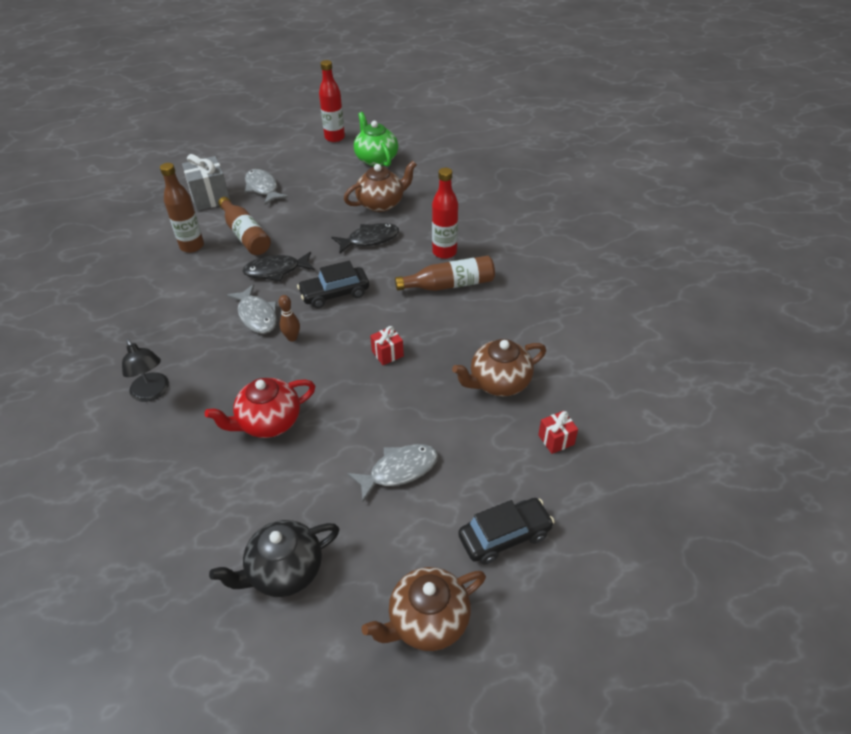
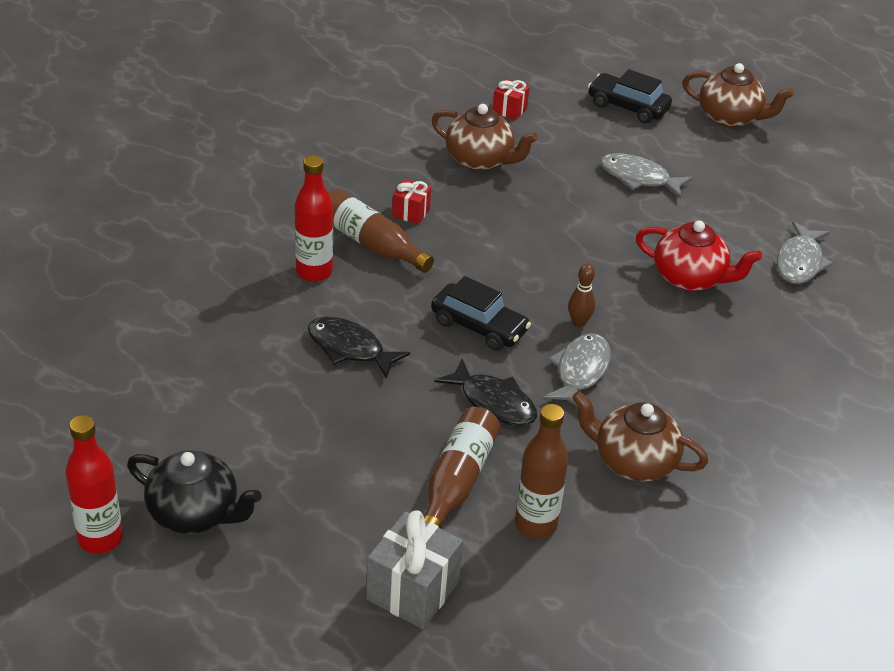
camera: 130 degrees left, 5 degrees down
(152, 393) = (763, 382): black lamp -> none
(262, 188) = (331, 539): grey fish -> grey fish (800, 262)
(284, 571) = (788, 195): black teapot -> black teapot (195, 513)
(376, 159) = (135, 445): green teapot -> none
(381, 203) = (257, 377): brown teapot -> brown teapot (633, 461)
(387, 353) = (522, 243): red gift -> red gift (411, 213)

